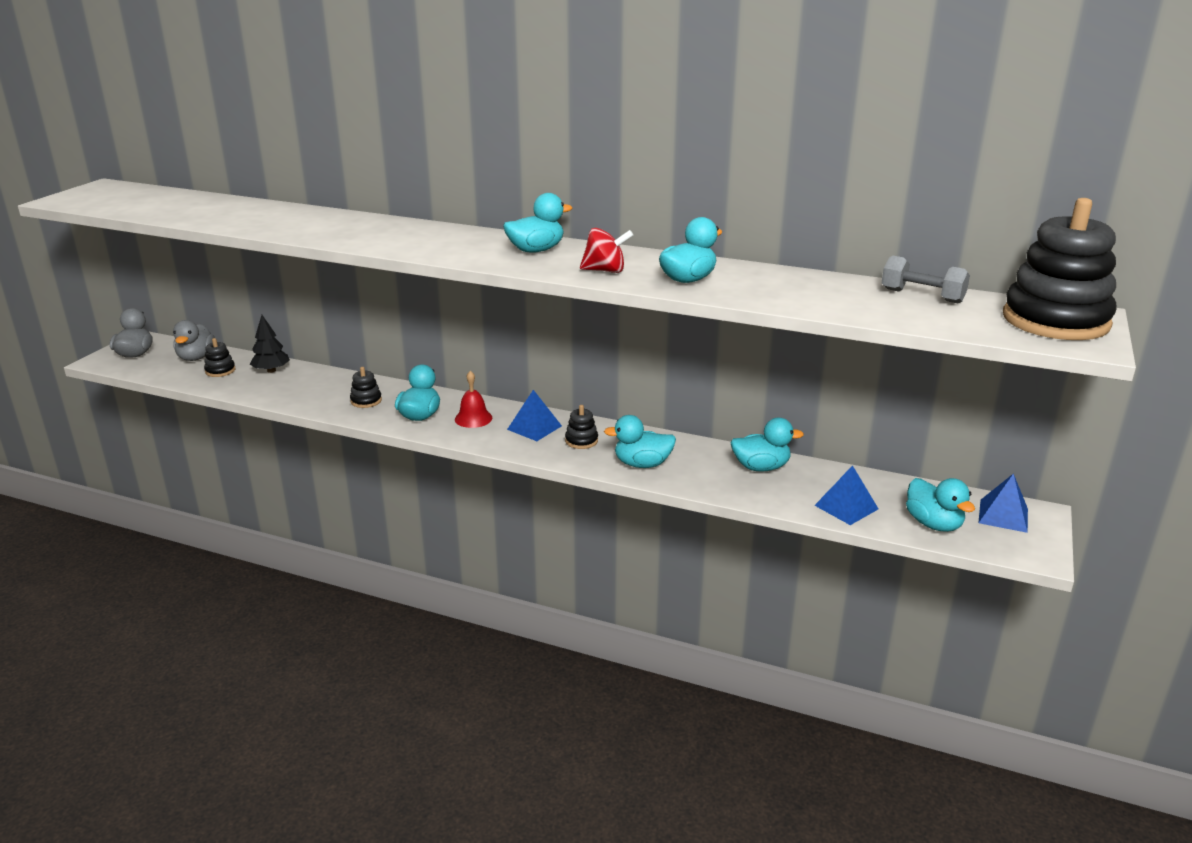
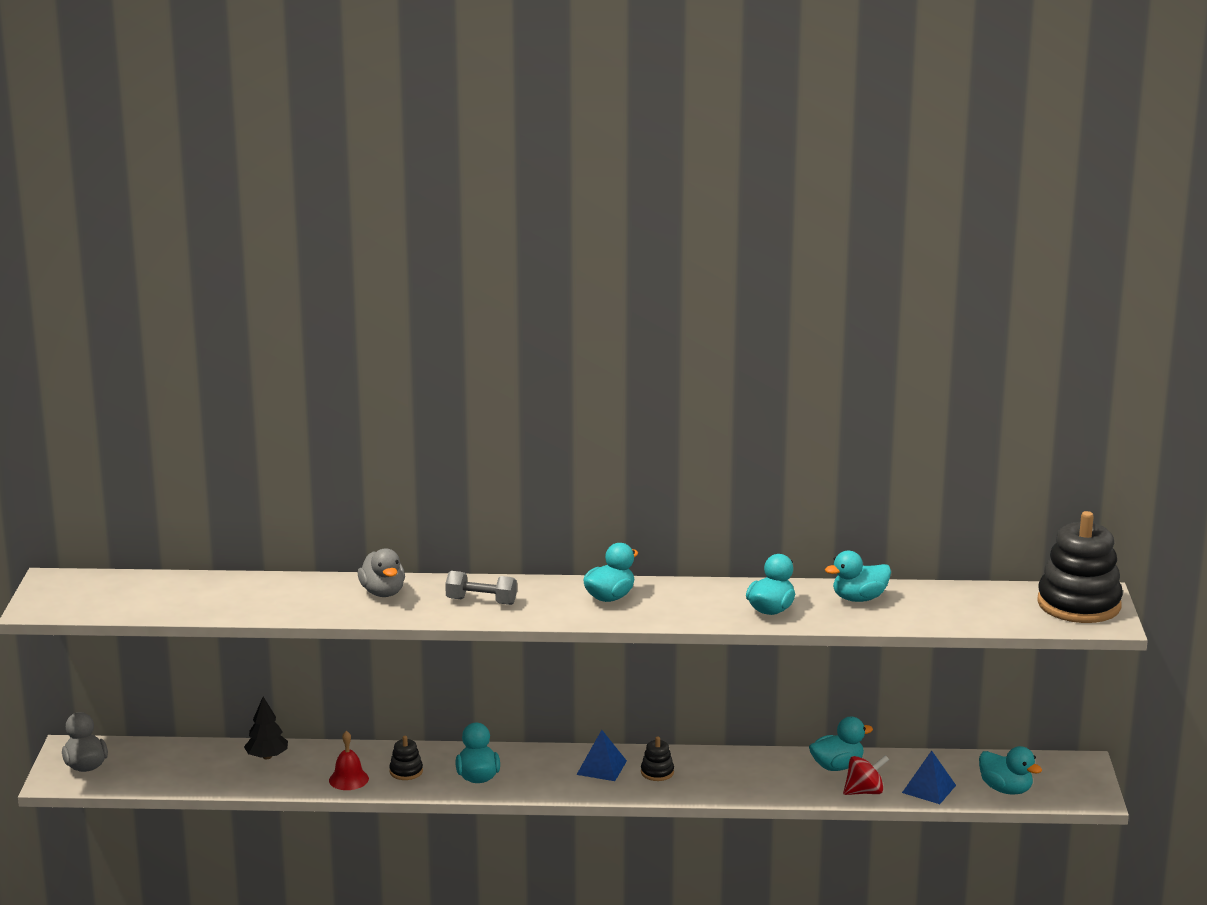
camera: 20 degrees left, 5 degrees down
(196, 357) = (162, 757): grey duck -> grey duck (383, 593)
(220, 371) = (209, 767): black stacking toy -> none
(473, 418) = (533, 769): red bell -> red bell (348, 779)
(605, 271) = (693, 611): red spinning top -> red spinning top (864, 792)
(642, 464) = (730, 784): turquoise duck -> turquoise duck (859, 598)
(922, 296) = (969, 595): grey dumbbell -> grey dumbbell (481, 601)
(1003, 515) = (1058, 770): blue pyramid -> none

